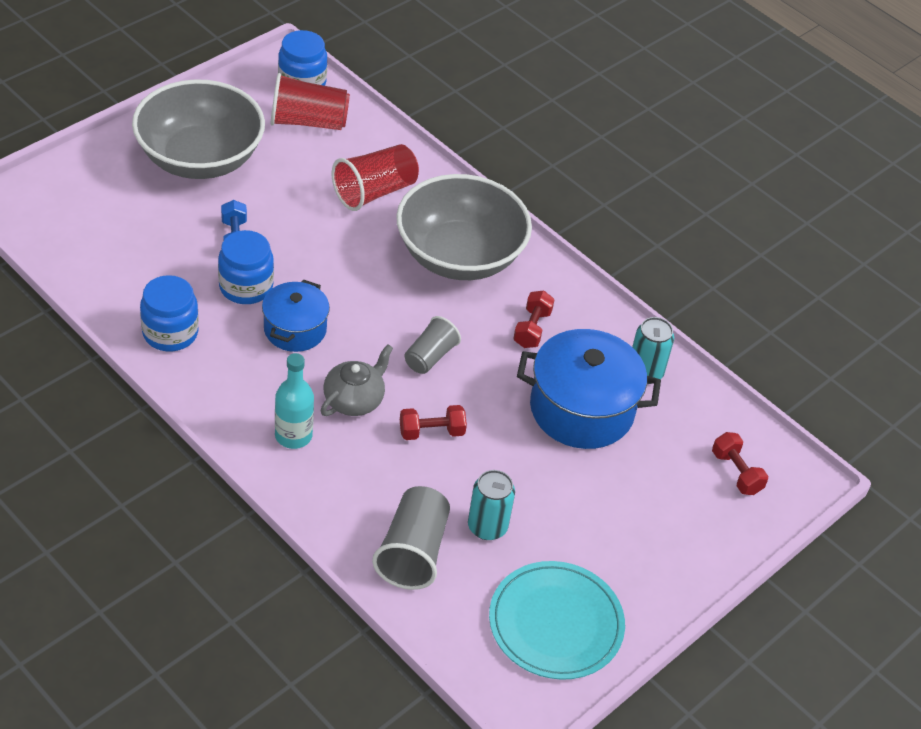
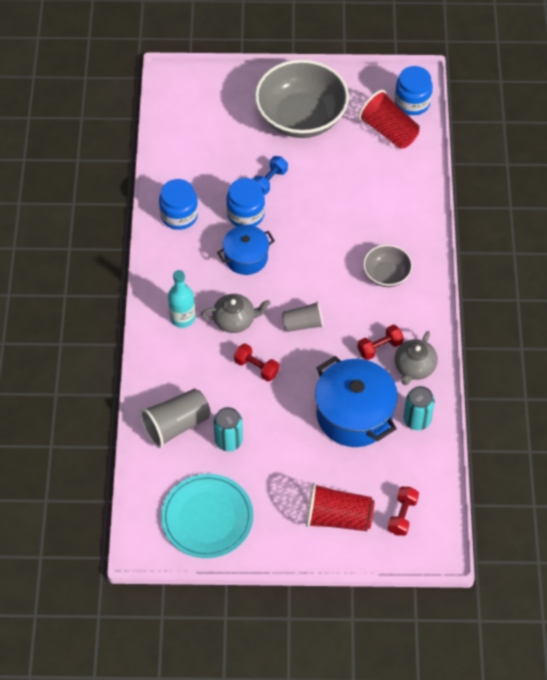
camera: 50 degrees right, 10 degrees up
(374, 192) = (380, 202): red cup -> red cup (338, 517)
(459, 256) = (386, 274): grey bowl -> grey bowl, size x0.50
(585, 325) = (414, 367): none -> grey teapot

